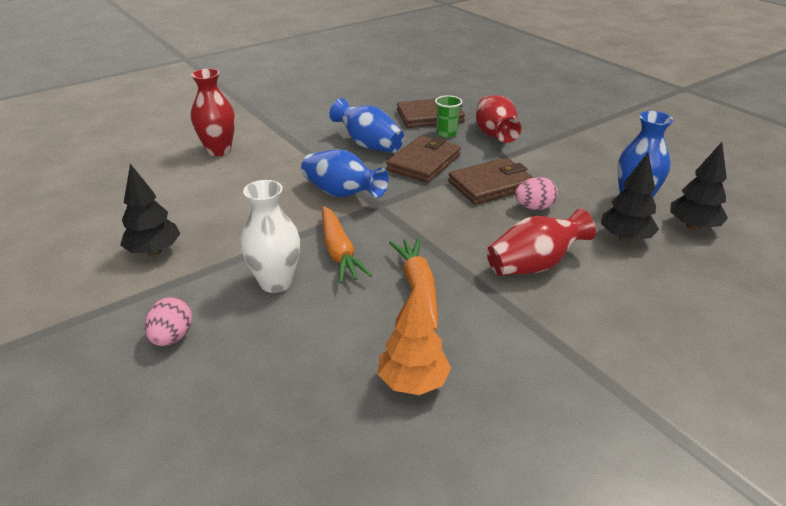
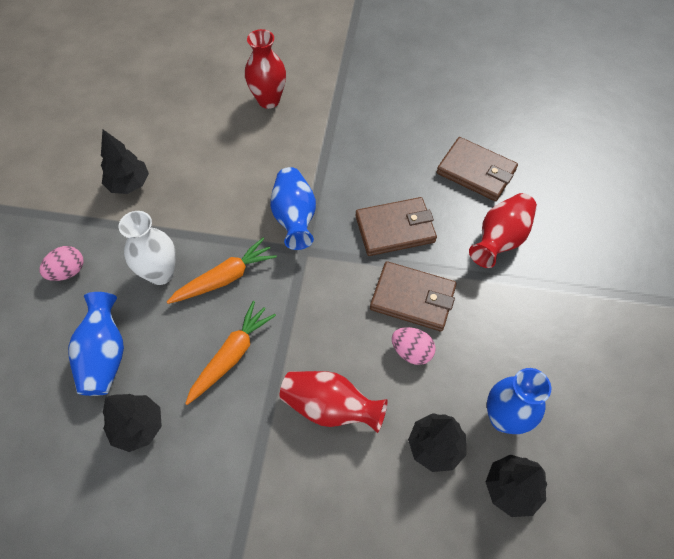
camera: 45 degrees right, 25 degrees up
(339, 252) = (225, 278): orange carrot -> orange carrot turned 150 degrees counterclockwise
(368, 145) = (380, 173): blue vase -> blue vase (105, 355)
(413, 382) = (138, 427): orange tree -> black tree
(446, 133) = (461, 205): green cup -> none

